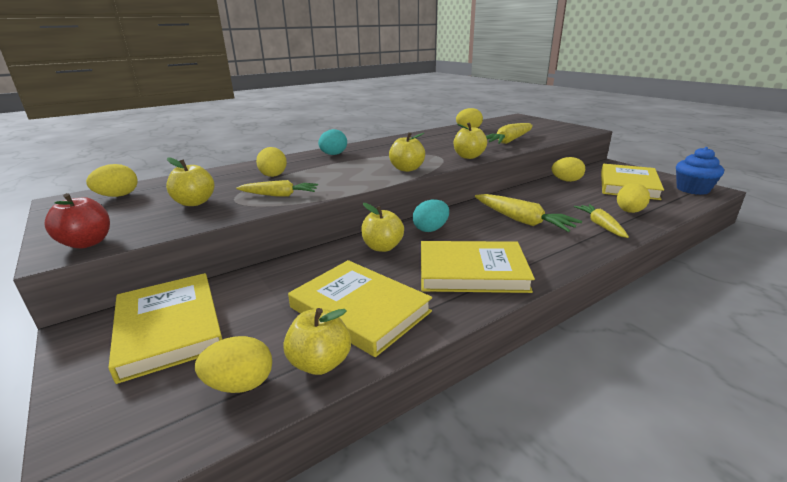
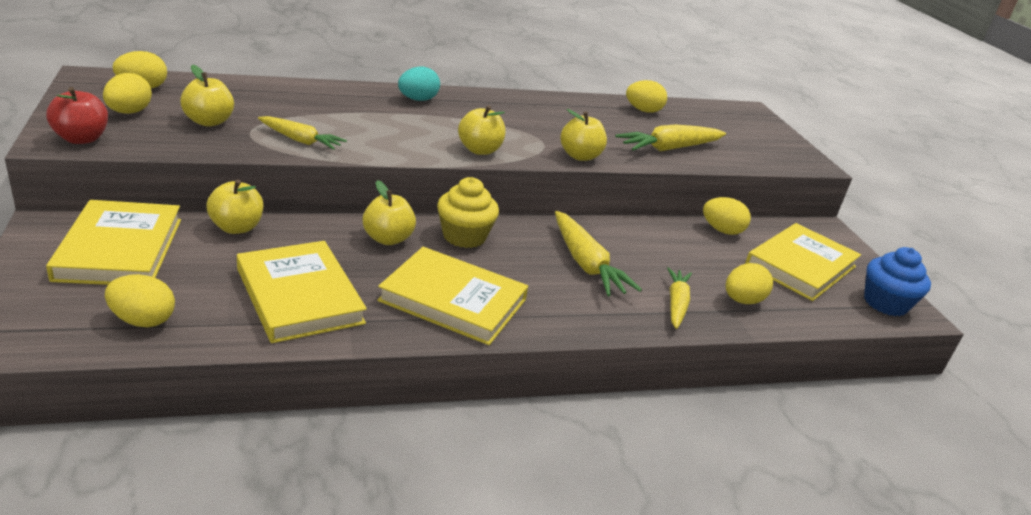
camera: 15 degrees right, 5 degrees up
(273, 176) = (318, 111): yellow egg -> yellow egg (129, 112)
(320, 363) = (220, 329): yellow apple -> yellow apple (236, 227)
(431, 229) = (464, 236): turquoise egg -> yellow cupcake

